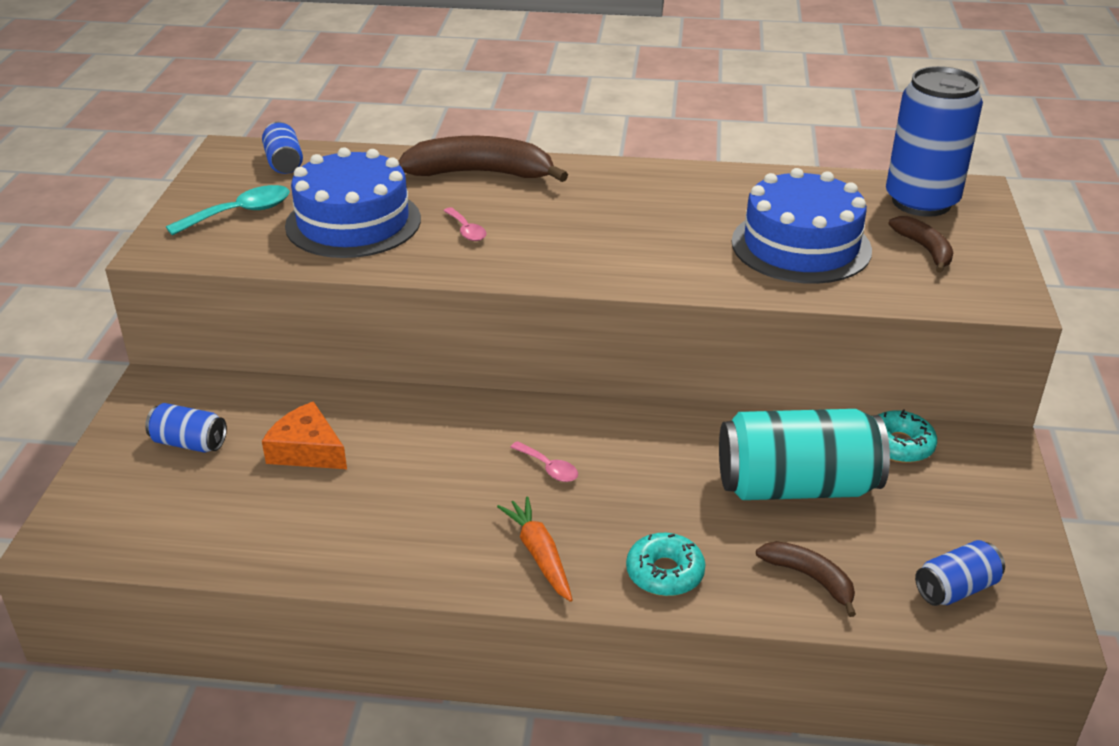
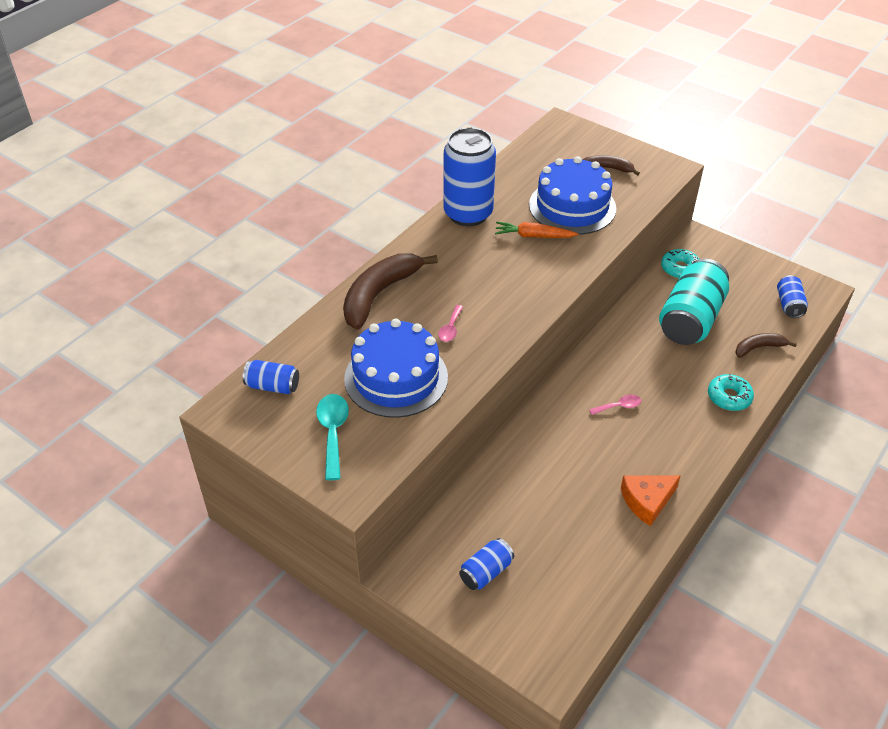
camera: 60 degrees left, 10 degrees up
(307, 450) = (533, 511): orange cheese -> orange cheese (647, 501)
(466, 230) = (450, 328): pink spoon -> pink spoon turned 105 degrees clockwise
(539, 555) = (690, 440): orange carrot -> orange carrot (533, 236)
(921, 202) = (559, 145): blue can -> blue can (468, 214)

